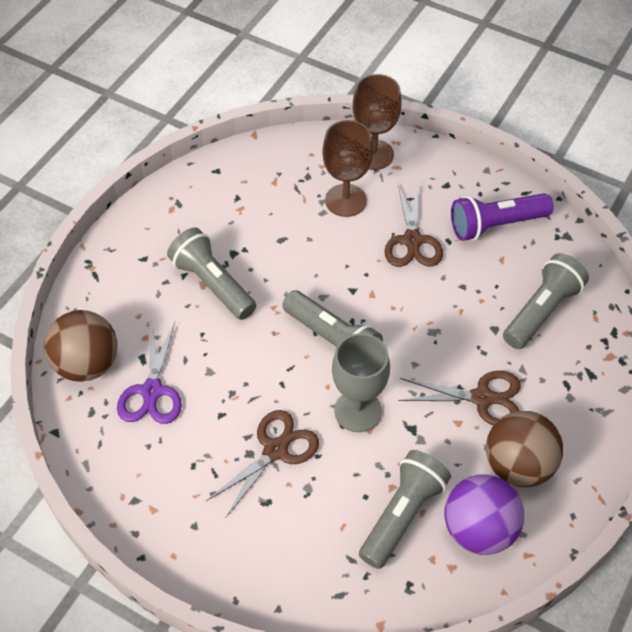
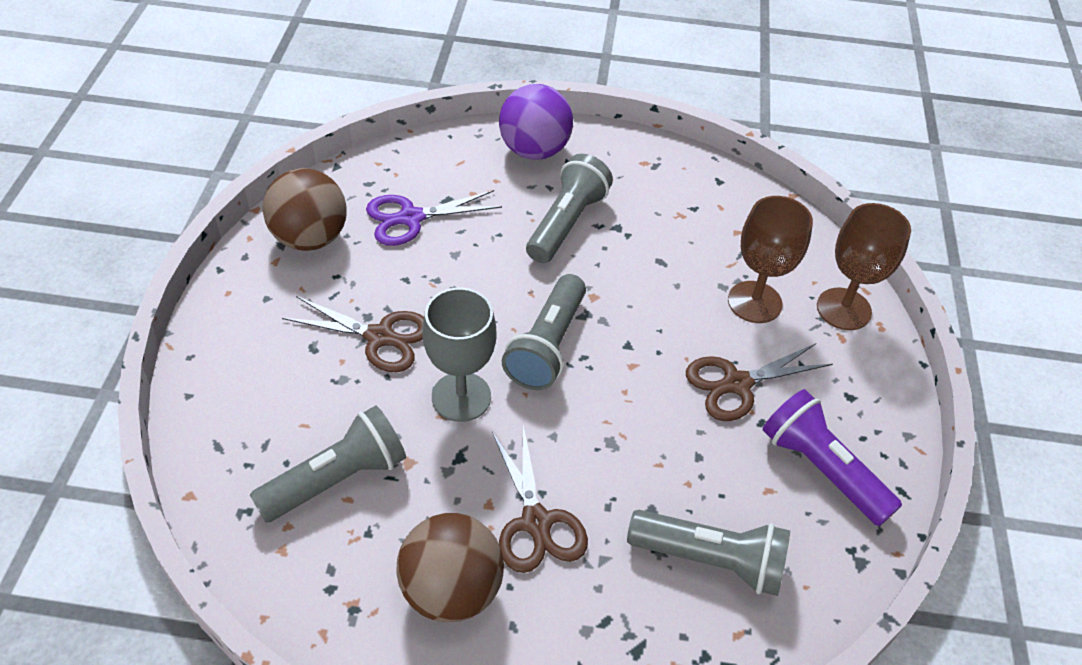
camera: 65 degrees right, 5 degrees down
(87, 364) = (421, 163): brown ball -> brown ball (310, 238)
(402, 515) = (337, 479): grey flashlight -> grey flashlight turned 45 degrees counterclockwise
(479, 530) = (342, 567): purple ball -> purple ball (534, 150)

